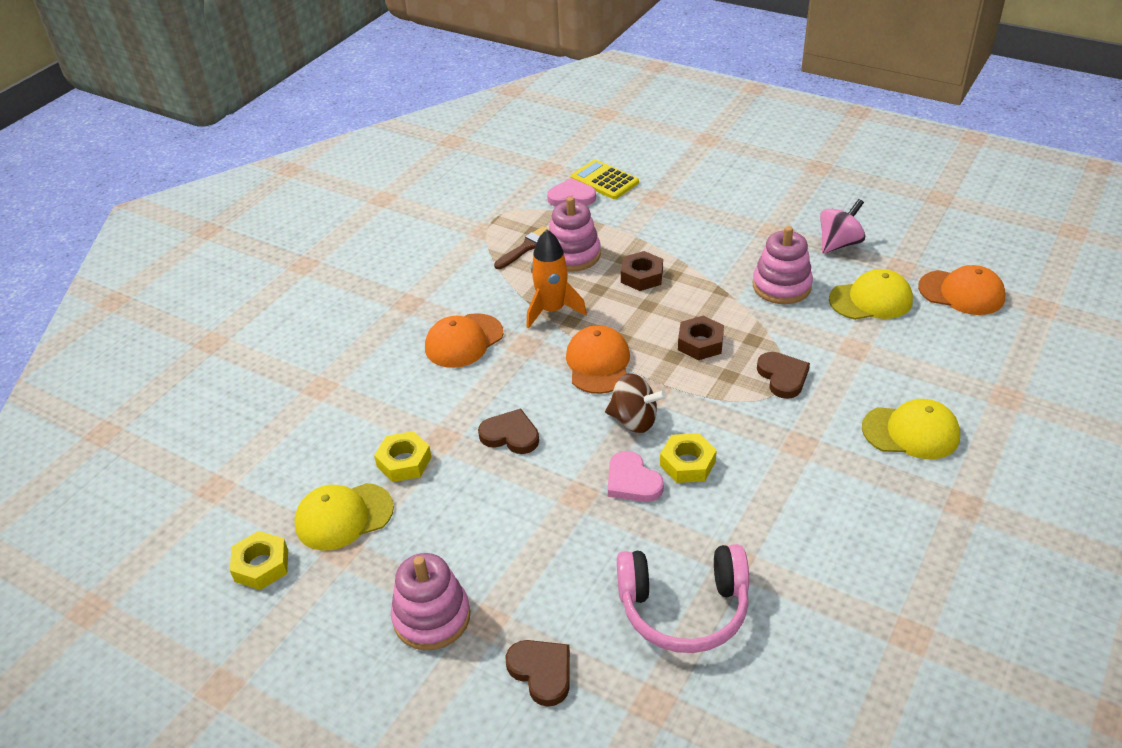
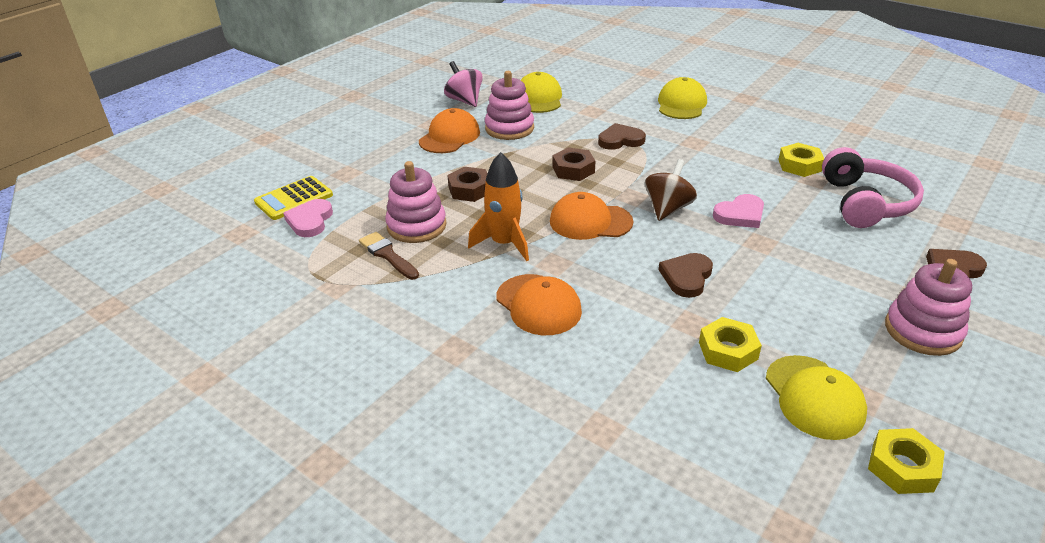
camera: 85 degrees left, 5 degrees down
(687, 463) = (717, 188): yellow nut -> yellow nut (799, 165)
(961, 292) = (540, 69): orange cap -> orange cap (449, 137)

